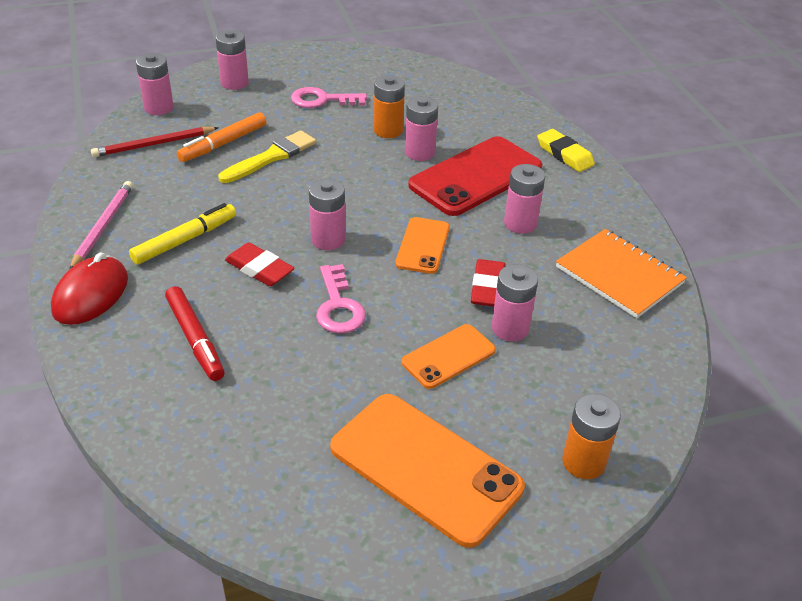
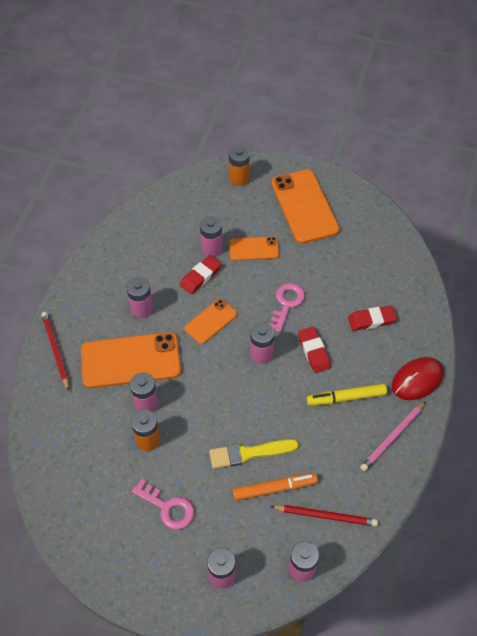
camera: 145 degrees left, 15 degrees up
(195, 339) = (371, 320): red marker -> red eraser
(476, 176) = (131, 360): red phone -> orange phone
(564, 154) = (55, 350): yellow eraser -> red pencil
(619, 275) = (126, 249): orange notebook -> none

